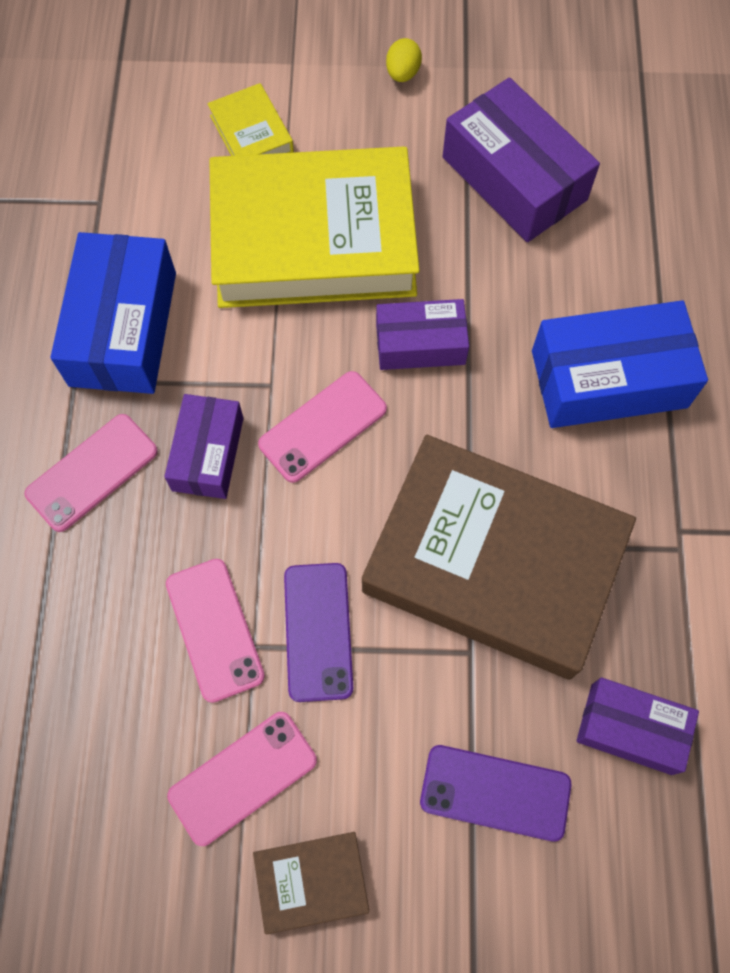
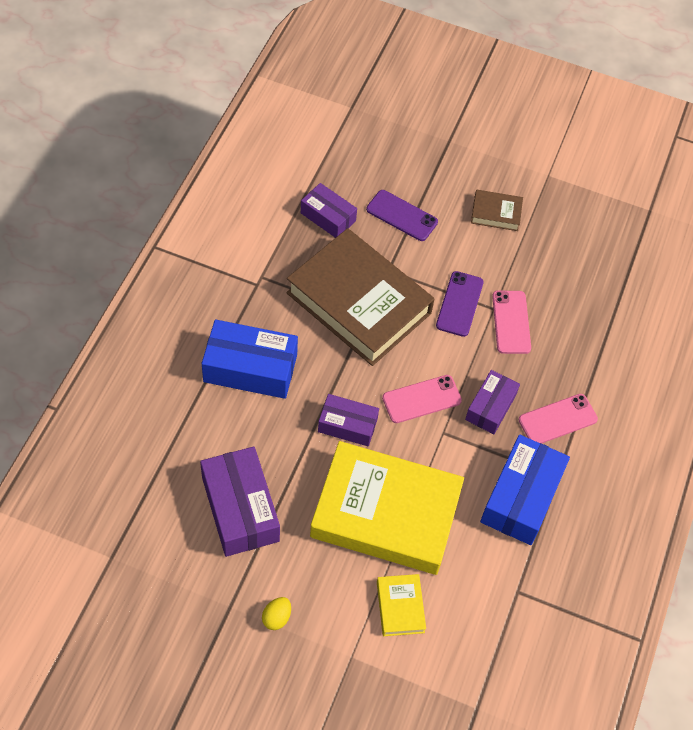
camera: 165 degrees left, 10 degrees down
(243, 777) = (515, 259): pink phone -> none

